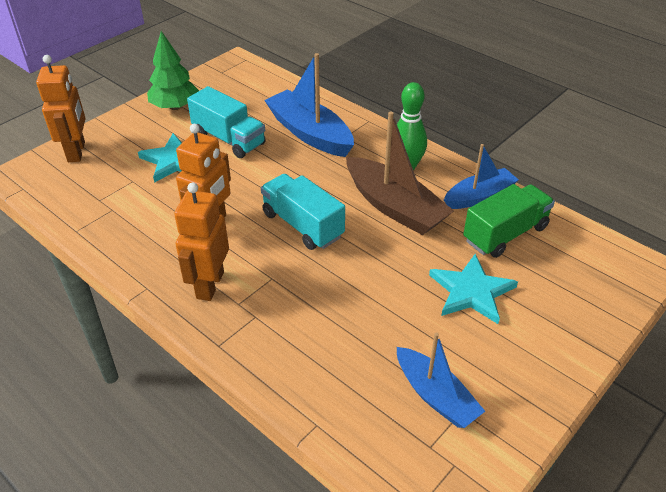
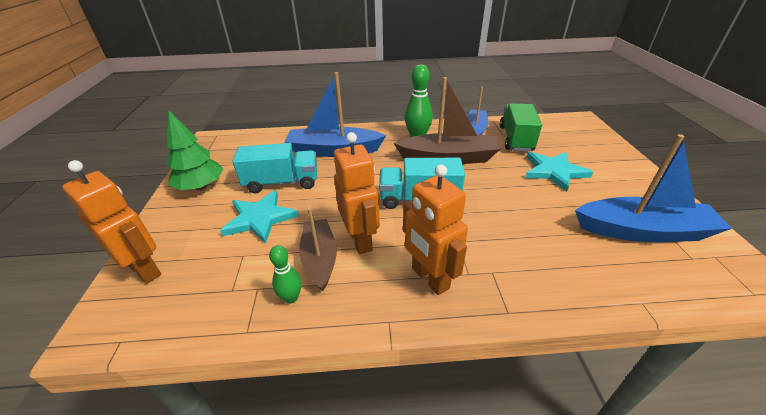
camera: 45 degrees left, 5 degrees down
(120, 230) = (291, 298): none -> green bowling pin
(168, 218) = (319, 259): none -> brown boat
(435, 396) = (642, 231): blue boat -> blue boat, size x1.54

